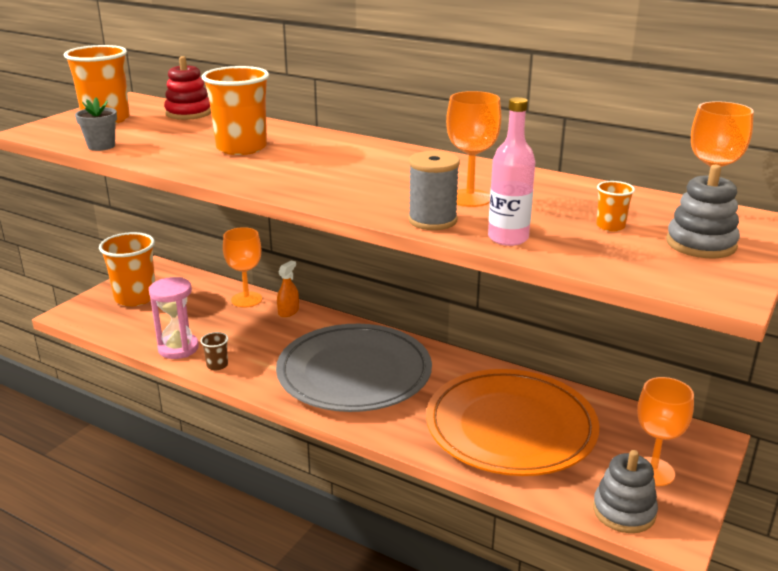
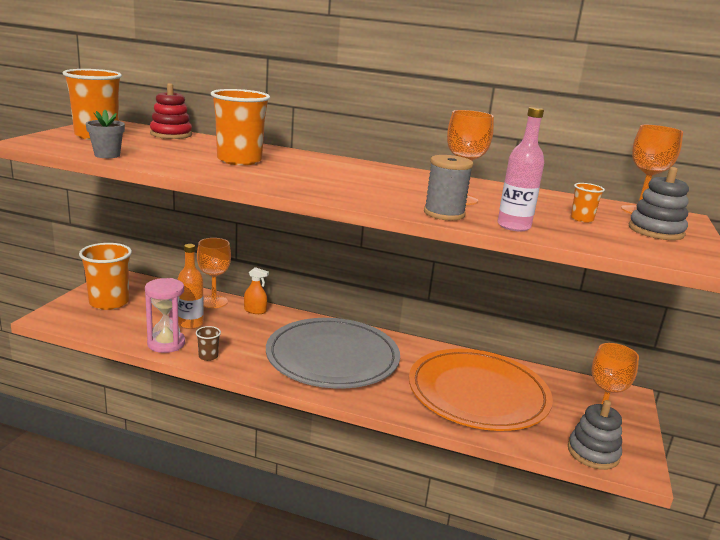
camera: 15 degrees left, 5 degrees down
(212, 325) = (190, 324): none -> orange bottle
(288, 311) = (255, 310): orange spray bottle -> orange spray bottle turned 90 degrees clockwise

